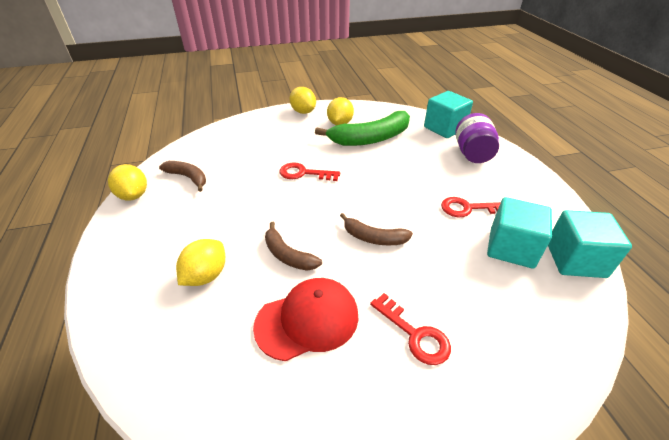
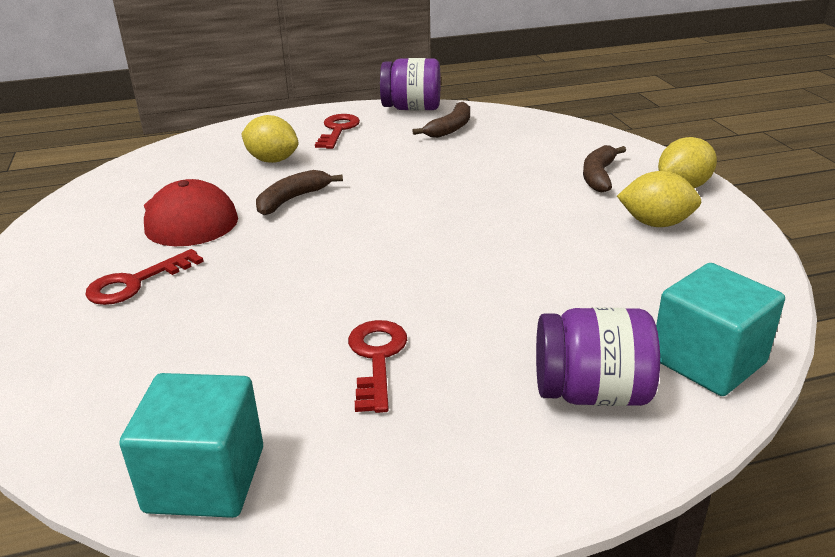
camera: 90 degrees right, 10 degrees down
(133, 195) = (412, 108): yellow lemon -> purple jar
(304, 173) = (472, 199): red key -> red key (338, 130)
(370, 138) = (608, 257): green banana -> none
(373, 238) = (312, 257): brown banana -> brown banana (599, 176)
(511, 248) = (259, 395): turquoise cube -> none

